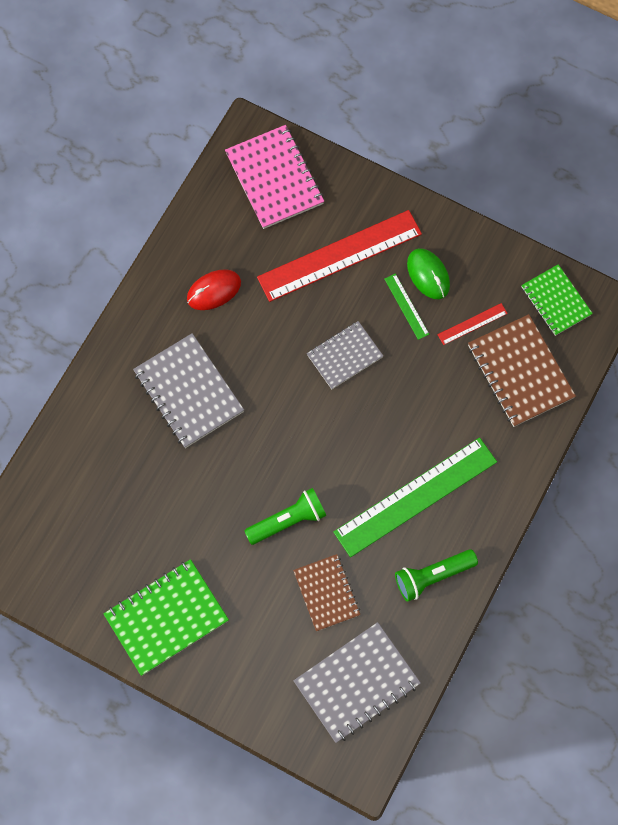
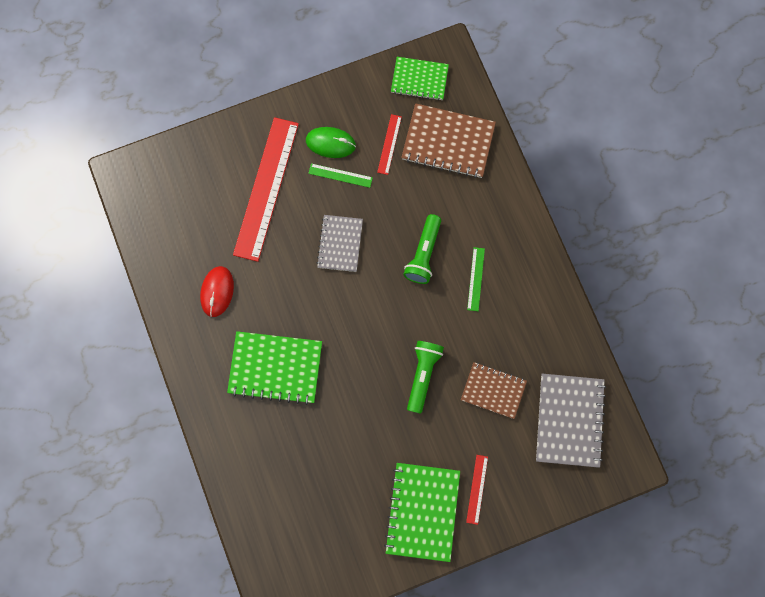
camera: 50 degrees left, 5 degrees up
(188, 392) = (275, 368): grey notebook -> green notebook
(225, 649) = (477, 489): none -> red ruler
(274, 178) = (171, 185): pink notebook -> none
(415, 496) = (475, 279): green ruler -> green ruler, size x0.43
(432, 576) = (538, 312): green flashlight -> green flashlight (423, 254)

